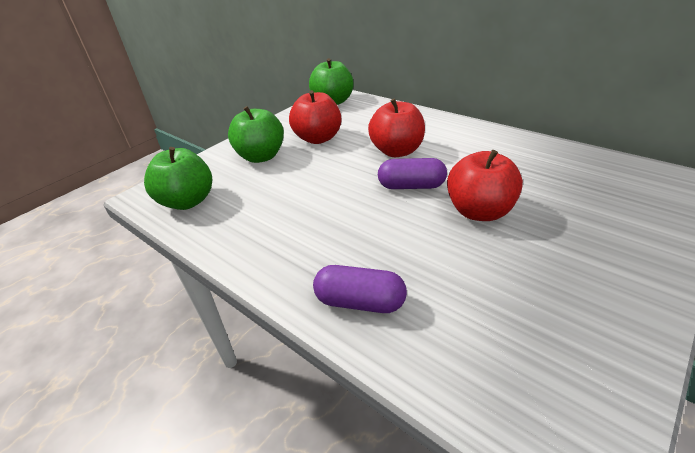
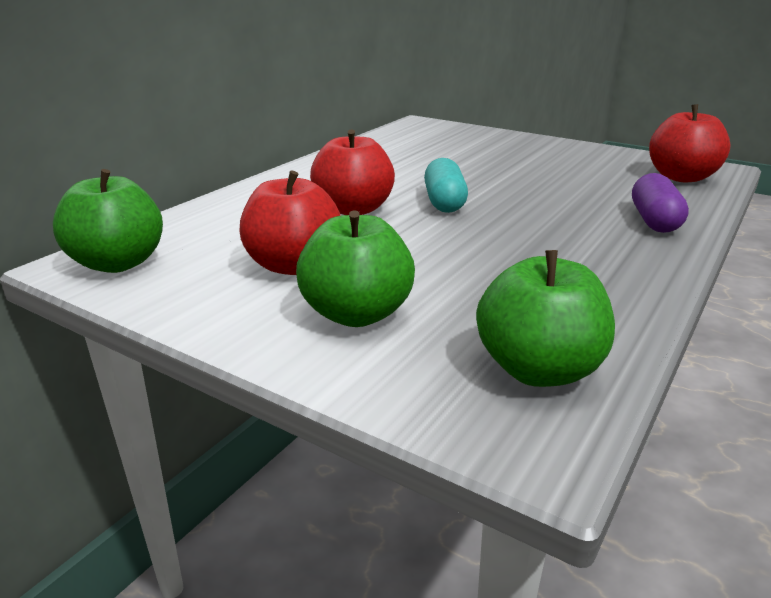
camera: 100 degrees left, 10 degrees down
(411, 186) = (444, 202): purple capsule -> turquoise capsule
(479, 211) = (486, 177): red apple -> red apple (681, 177)

